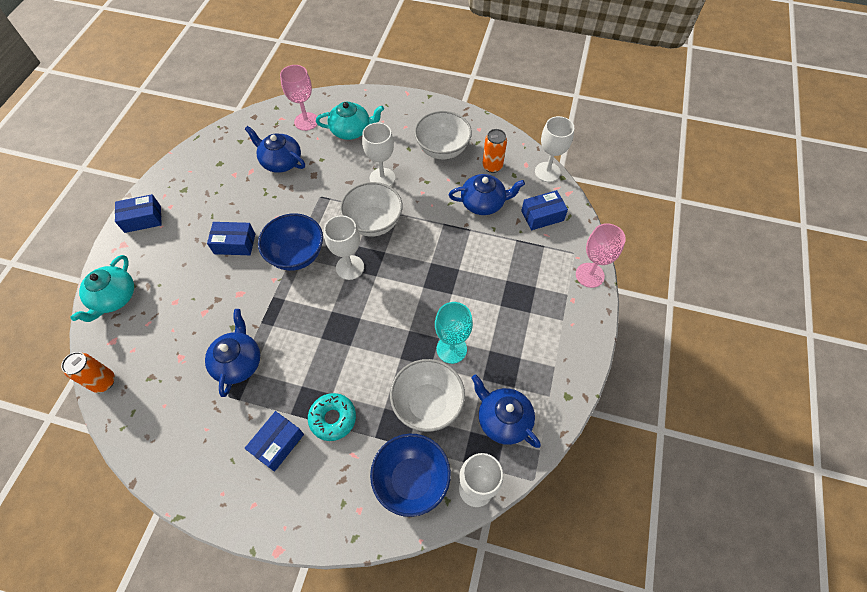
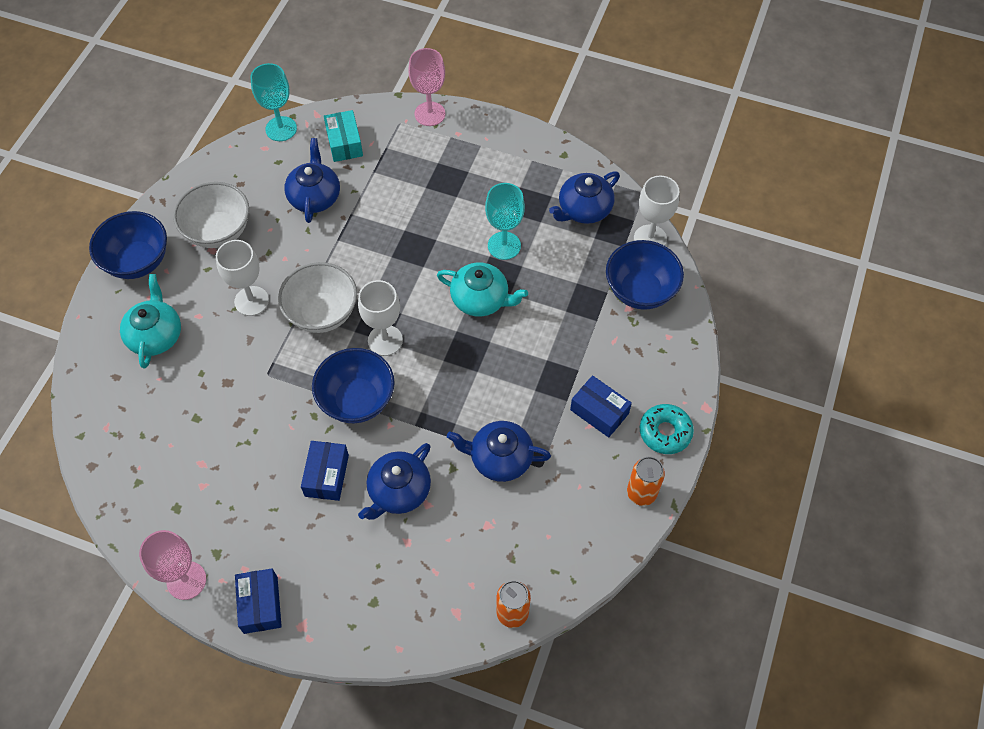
camera: 85 degrees left, 0 degrees up
(114, 298) = (390, 622): turquoise teapot -> turquoise teapot (481, 299)
(281, 161) = (193, 424): blue teapot -> blue teapot (399, 491)
(306, 121) = (122, 393): pink goblet -> pink goblet (186, 580)
(333, 418) = (574, 359): turquoise donut -> turquoise donut (665, 432)
(411, 110) = (138, 261): none -> blue bowl
(427, 404) = (564, 272): white bowl -> none
(492, 166) = (259, 182): orange can -> orange can (641, 493)
(542, 216) = (344, 143): blue box -> turquoise box
(547, 172) = (281, 129): white goblet -> turquoise goblet

